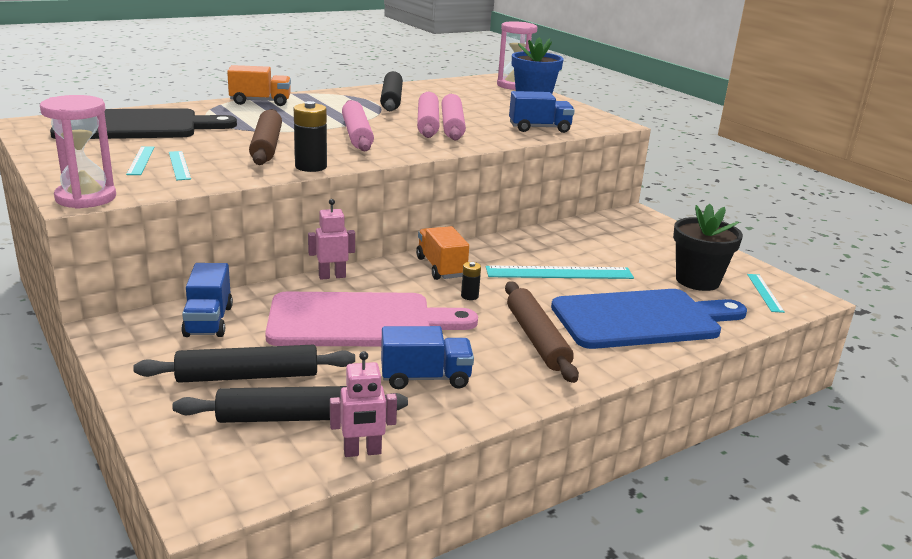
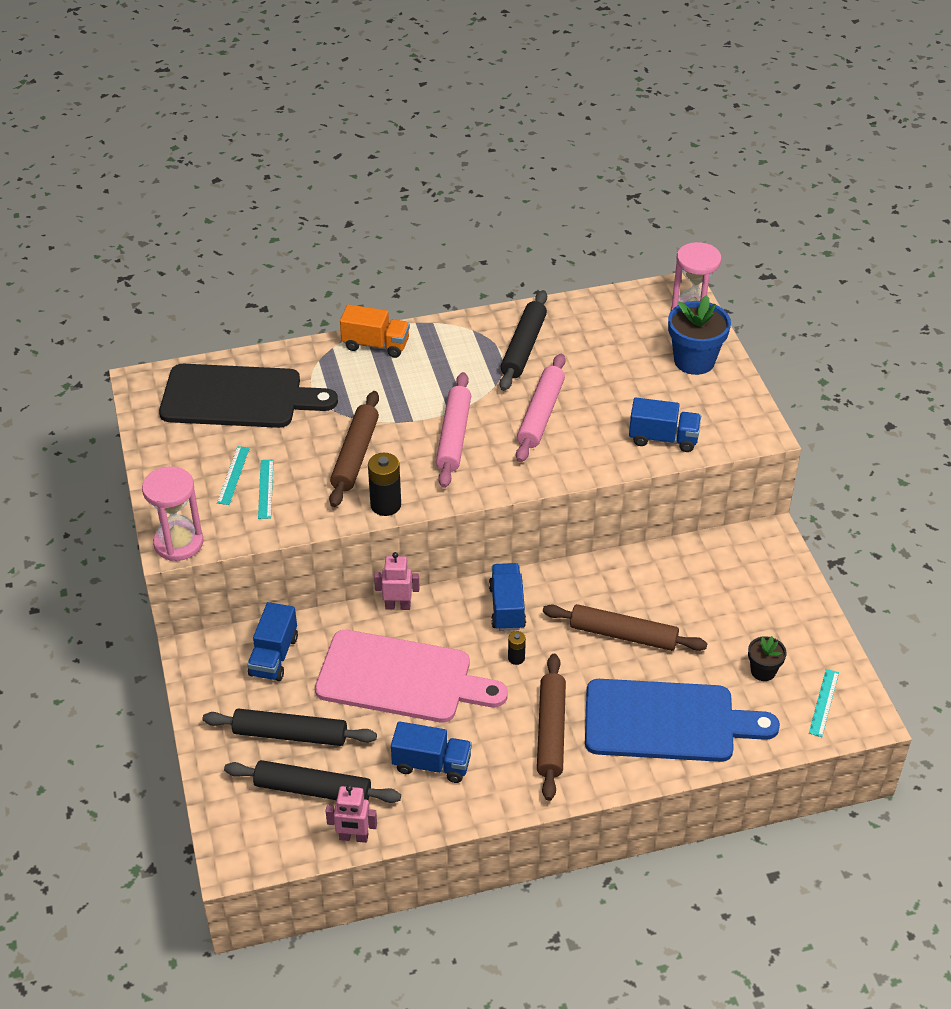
camera: 20 degrees right, 20 degrees up
(441, 267) = (507, 607): orange truck -> blue truck
(452, 125) = (566, 422): pink rolling pin -> none
(559, 273) = (623, 635): turquoise ruler -> brown rolling pin
(697, 280) = (763, 671): black flower pot -> black flower pot, size x0.56

